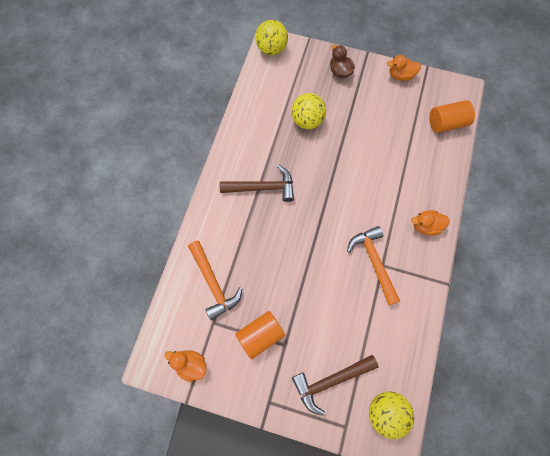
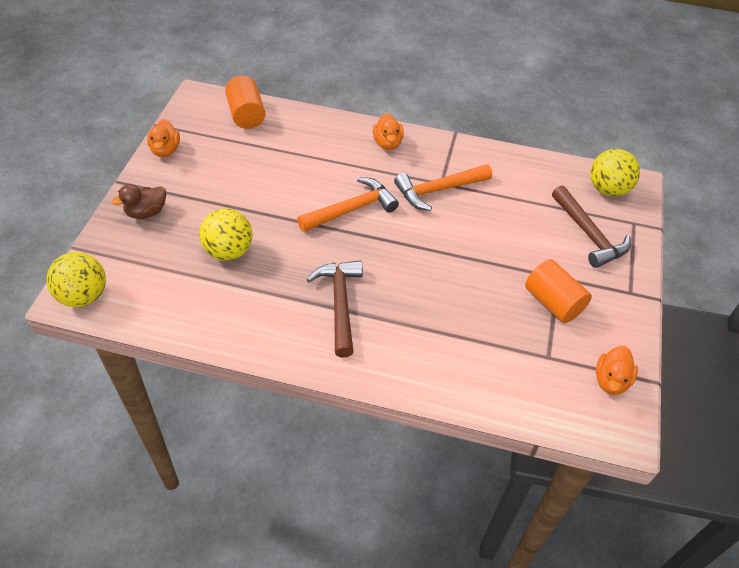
camera: 95 degrees left, 20 degrees down
(213, 283) = (493, 359): orange hammer -> orange hammer (351, 209)

